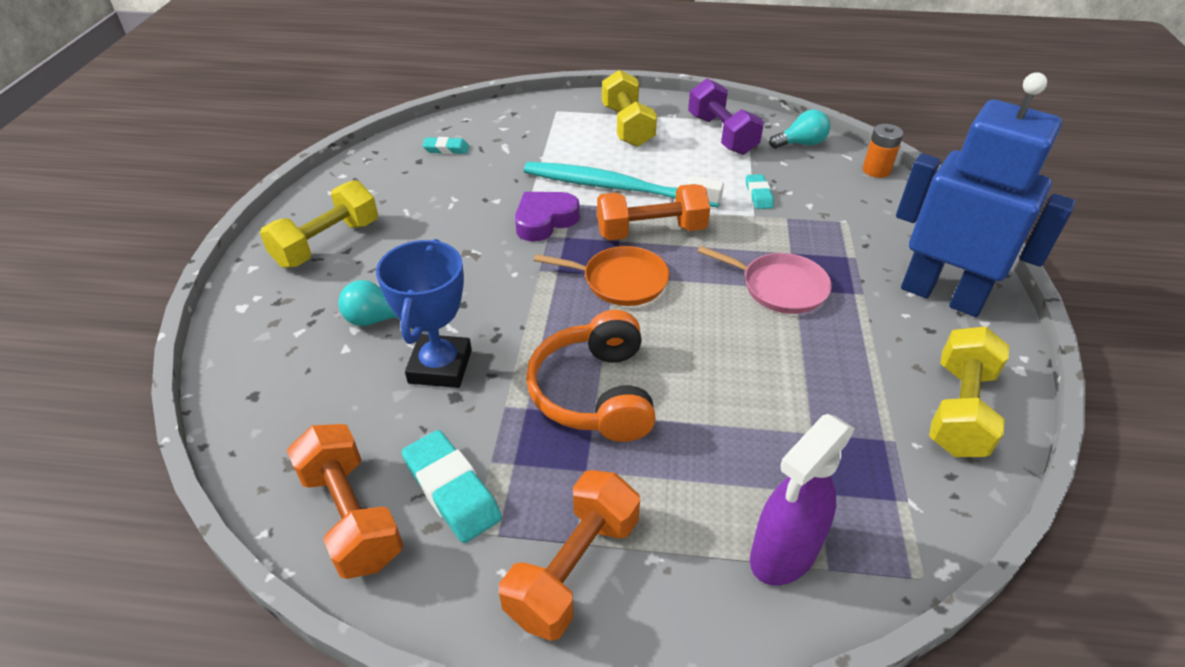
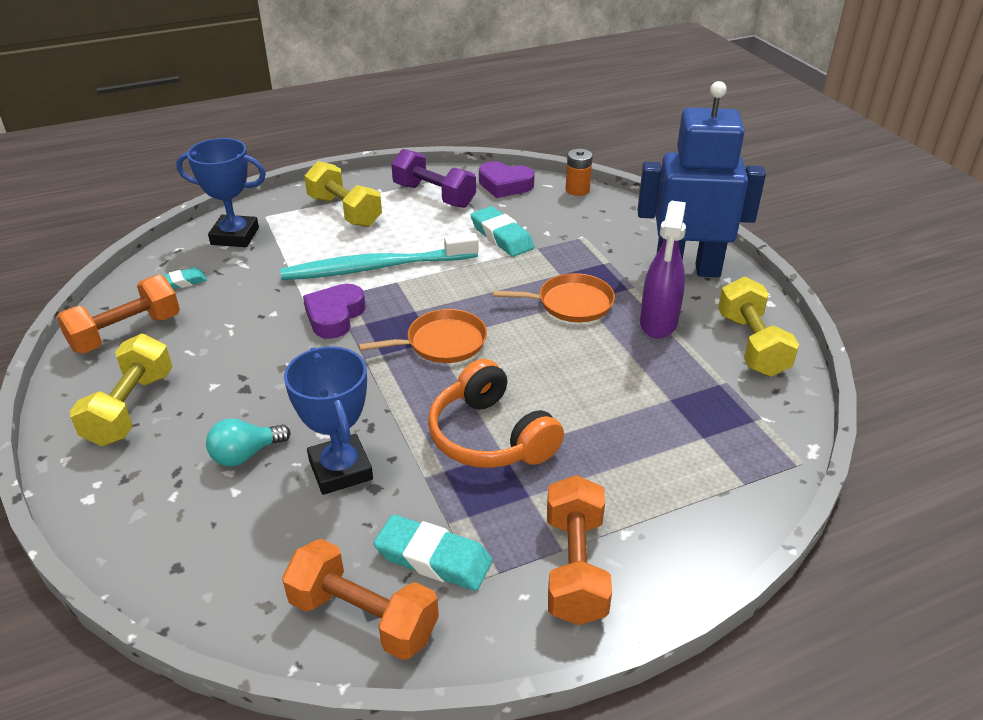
camera: 30 degrees left, 5 degrees down
(518, 121) = (235, 236): none -> blue trophy
(651, 231) = (436, 294): orange dumbbell -> orange dumbbell (126, 333)
(758, 195) = (501, 237): turquoise eraser -> turquoise eraser, size x1.69
(779, 287) = (571, 303): pink pan -> orange pan
(783, 554) = (709, 488): purple spray bottle -> purple spray bottle (658, 323)
(801, 144) = (505, 185): turquoise light bulb -> purple heart

